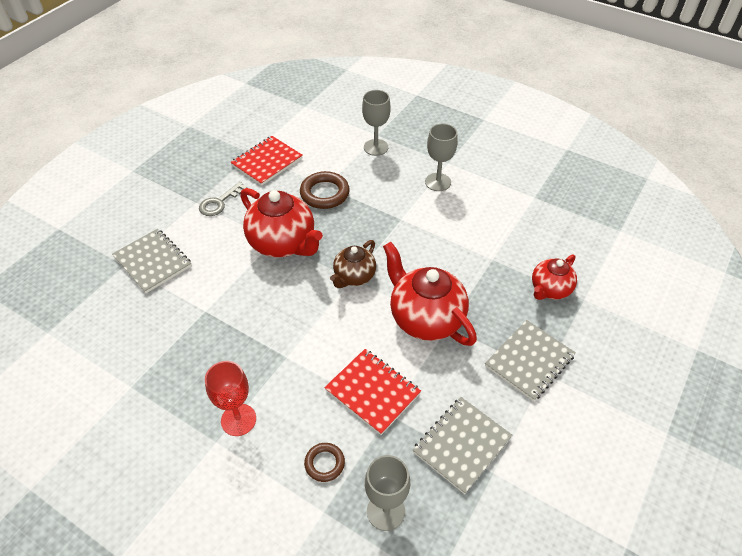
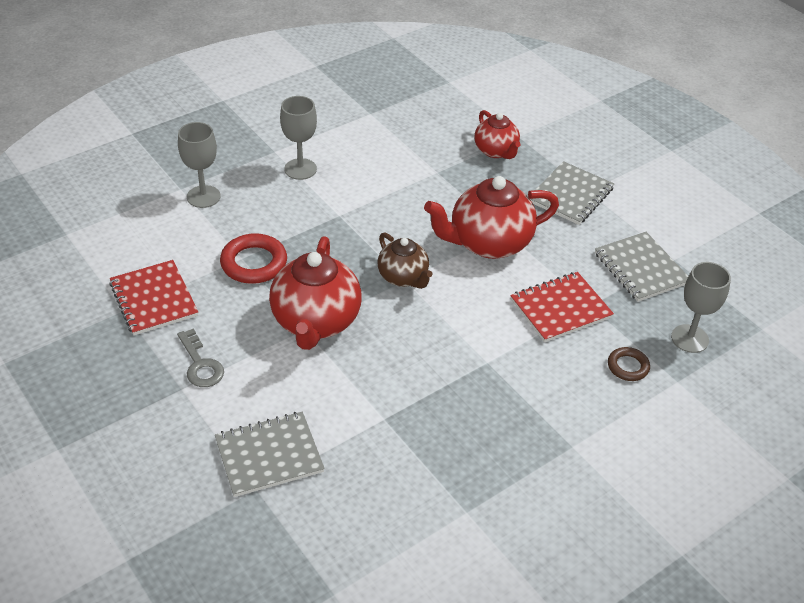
camera: 70 degrees left, 5 degrees down
(238, 420) = (552, 421): red goblet -> none
(283, 243) = (315, 322): red teapot -> red teapot turned 120 degrees clockwise
(324, 193) = (254, 263): brown ring -> red ring
(529, 361) = (570, 195): grey notebook -> grey notebook turned 60 degrees clockwise

